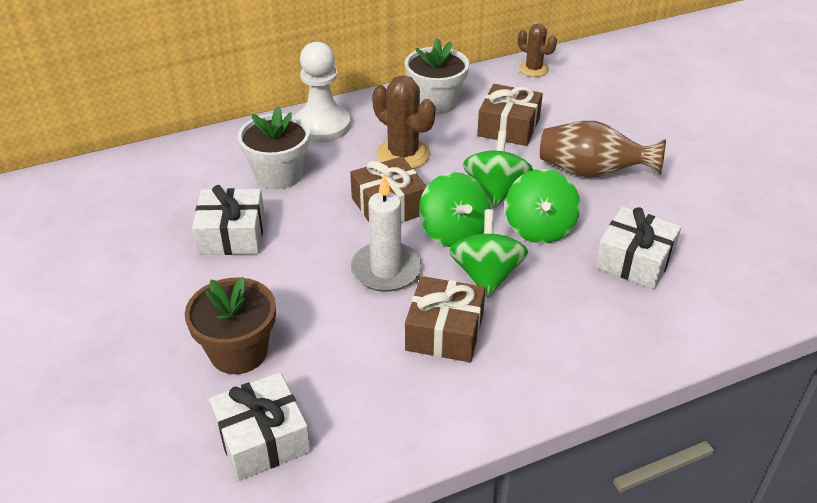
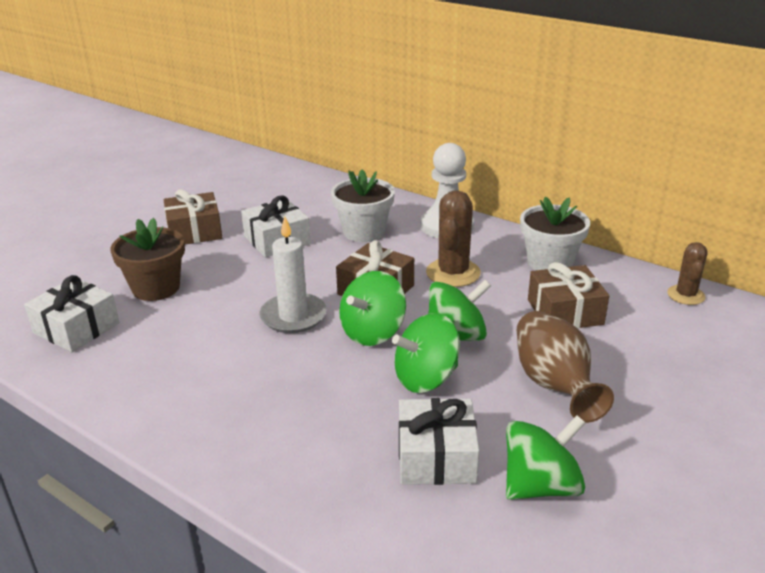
camera: 60 degrees right, 10 degrees down
(444, 332) = (239, 370): brown gift -> brown gift (194, 231)
(486, 275) = (330, 369): green spinning top -> green spinning top (541, 486)

